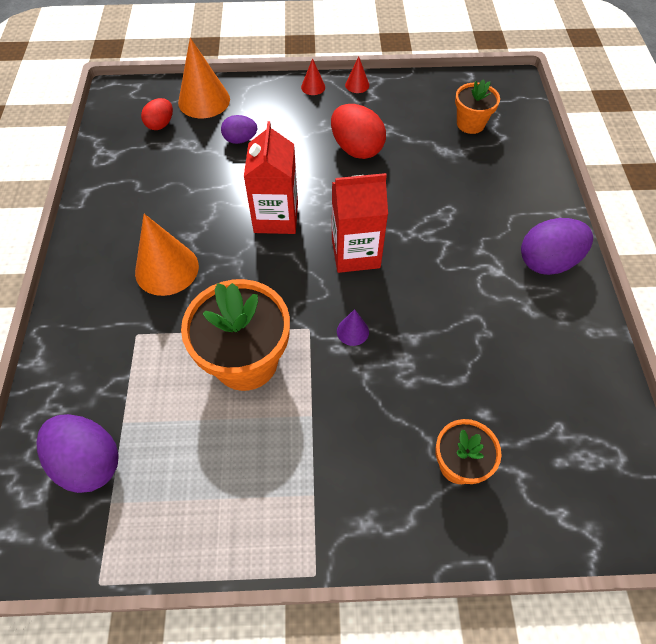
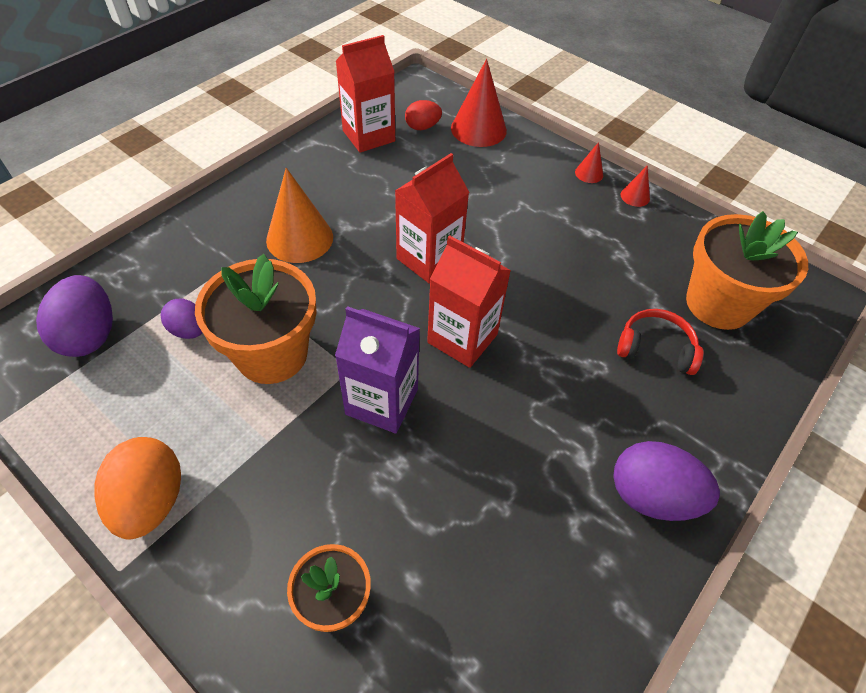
camera: 40 degrees right, 5 degrees down
(126, 157) = (368, 136): none -> red carton
(204, 100) = (478, 129): orange cone -> red cone
(240, 140) = (472, 178): purple egg -> purple egg (189, 330)
(282, 518) = (151, 501): none -> orange egg
(352, 331) = (382, 401): purple cone -> purple carton
(356, 149) = (569, 251): red egg -> none
(466, 176) = (655, 348): none -> red headphones
(470, 124) = (718, 304): orange flower pot -> orange flower pot, size x1.76

